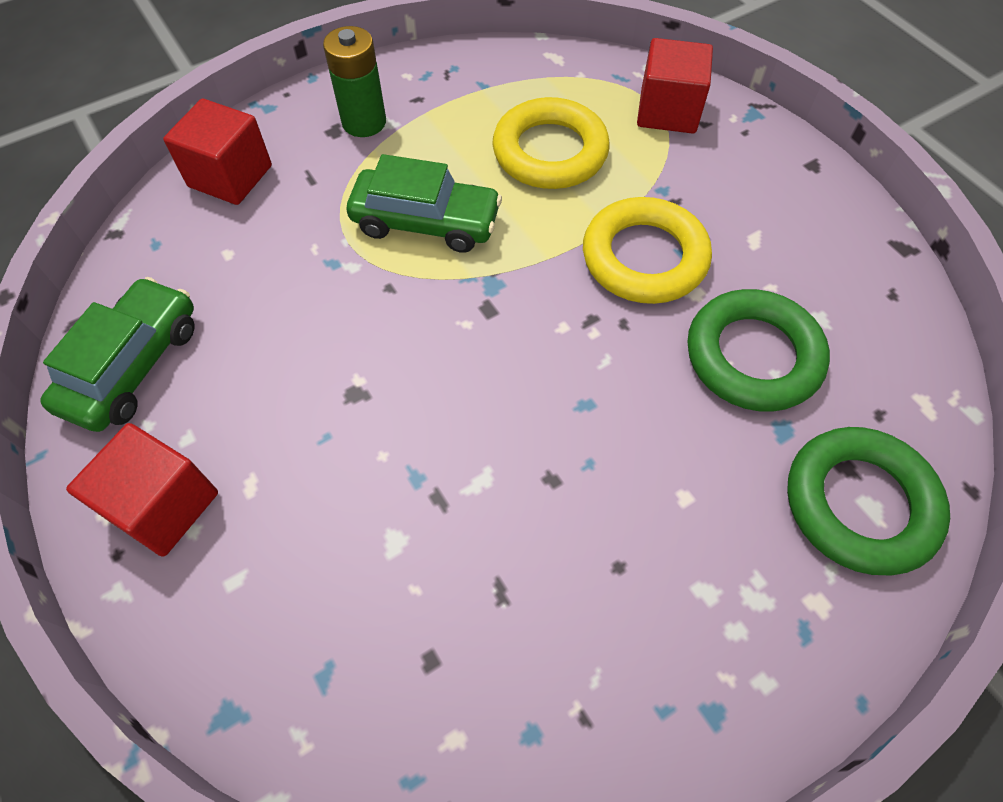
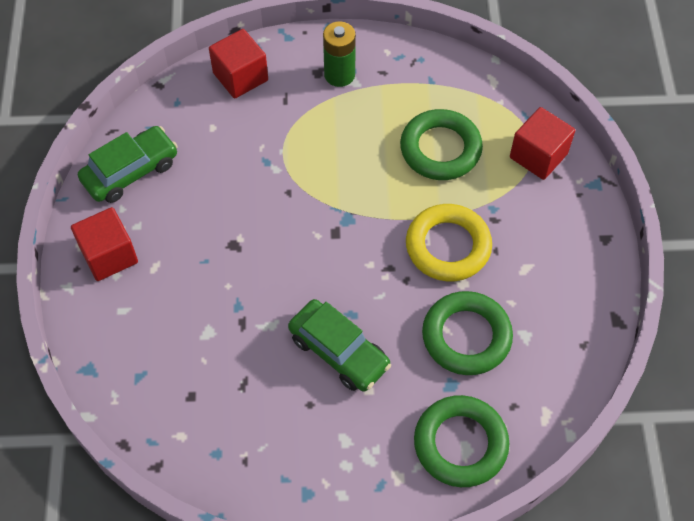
camera: 30 degrees right, 0 degrees up
(426, 222) = (334, 161): green car -> green car (339, 351)
(550, 152) = (440, 149): yellow ring -> green ring

